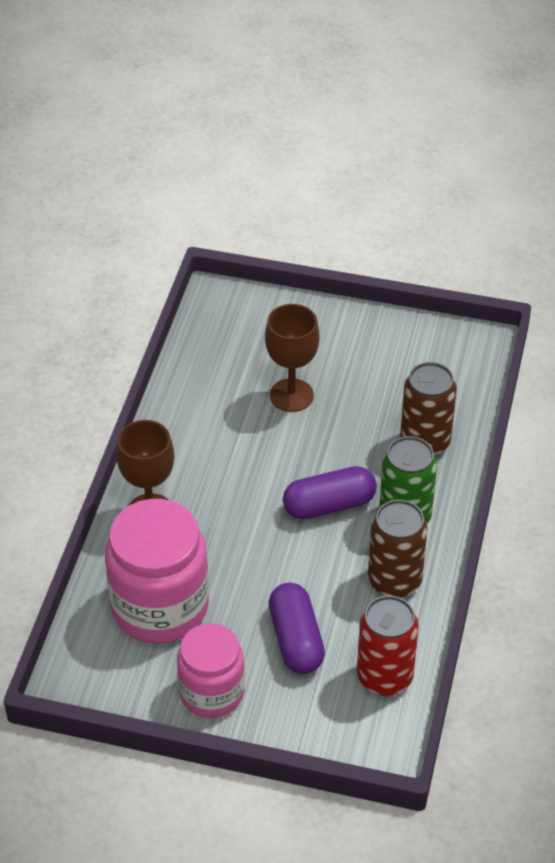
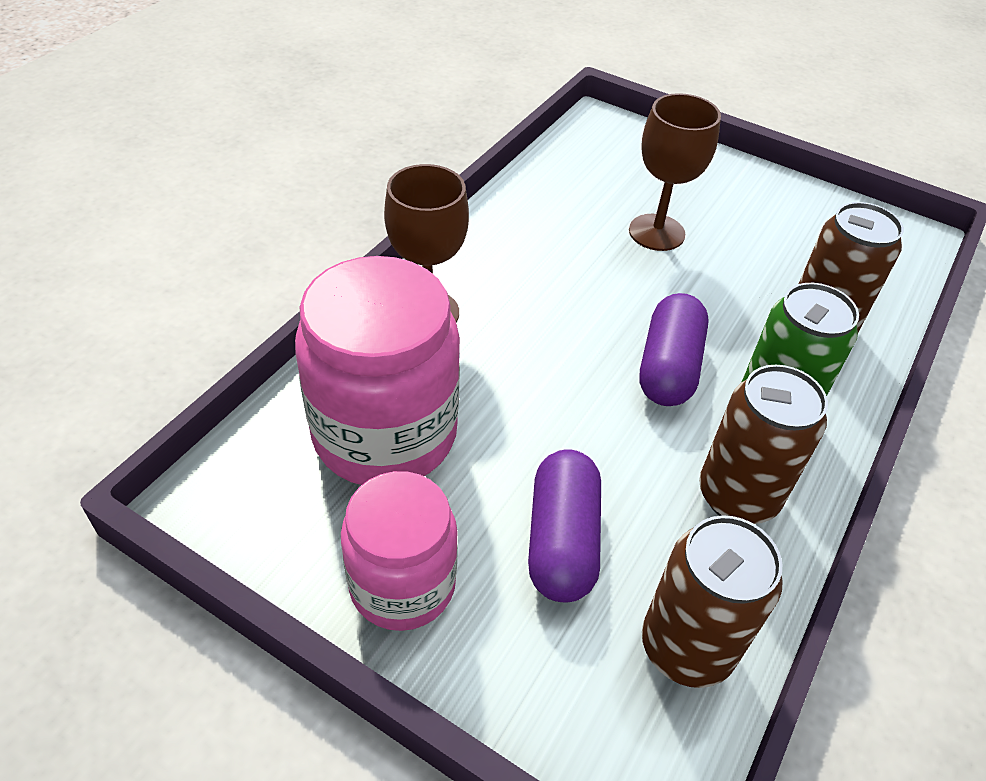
camera: 15 degrees right, 0 degrees up
(329, 505) = (668, 367): purple capsule -> purple capsule turned 75 degrees counterclockwise
(384, 677) = (686, 647): red can -> brown can

